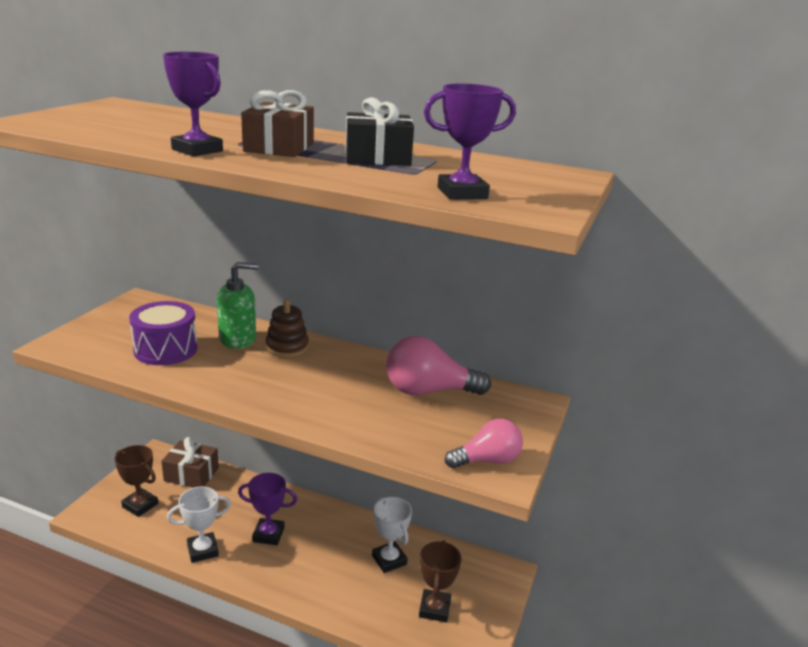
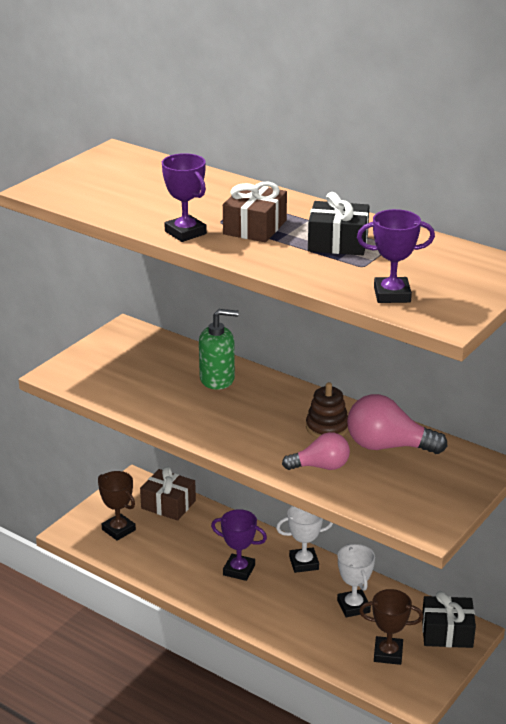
camera: 15 degrees right, 5 degrees up
(166, 350) = (150, 386): purple drum -> none
(202, 550) = (175, 577): white trophy -> white trophy (304, 563)
(287, 347) = (263, 391): brown stacking toy -> brown stacking toy (327, 427)
(434, 609) = (388, 653): brown trophy -> brown trophy turned 75 degrees clockwise
(485, 576) = (447, 632): none -> black gift
(487, 460) = (420, 515): pink light bulb -> pink light bulb (320, 466)

